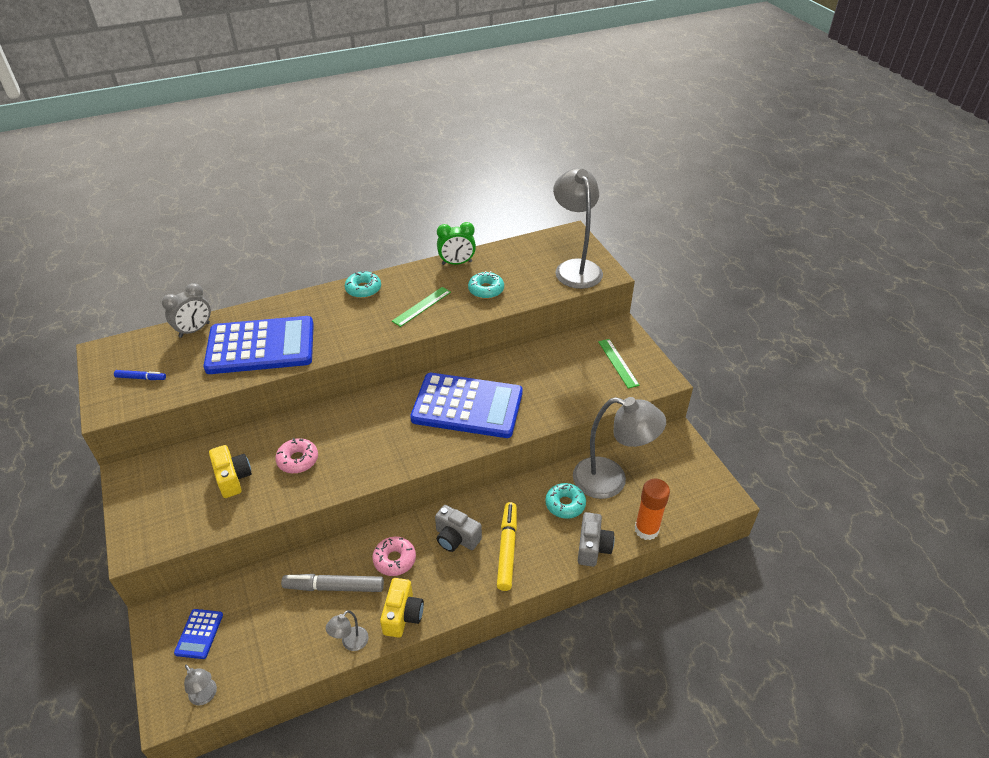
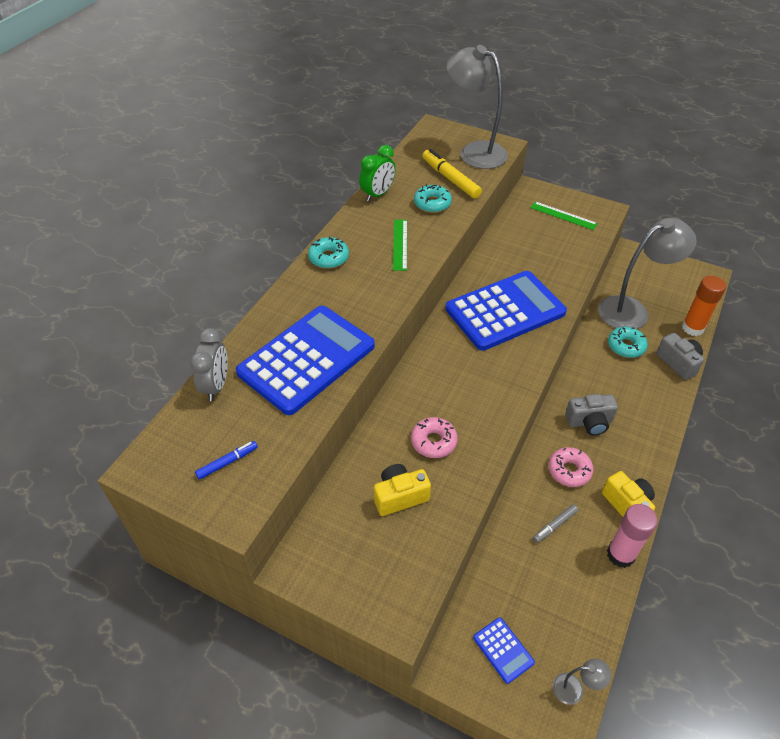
camera: 40 degrees left, 5 degrees up
(233, 478) = (400, 496): yellow camera -> yellow camera turned 45 degrees counterclockwise
(334, 587) = (554, 525): grey marker -> grey marker, size x0.55
(351, 643) = (620, 554): grey lamp -> pink glue stick
(507, 549) = (631, 404): yellow marker -> yellow marker (450, 179)

